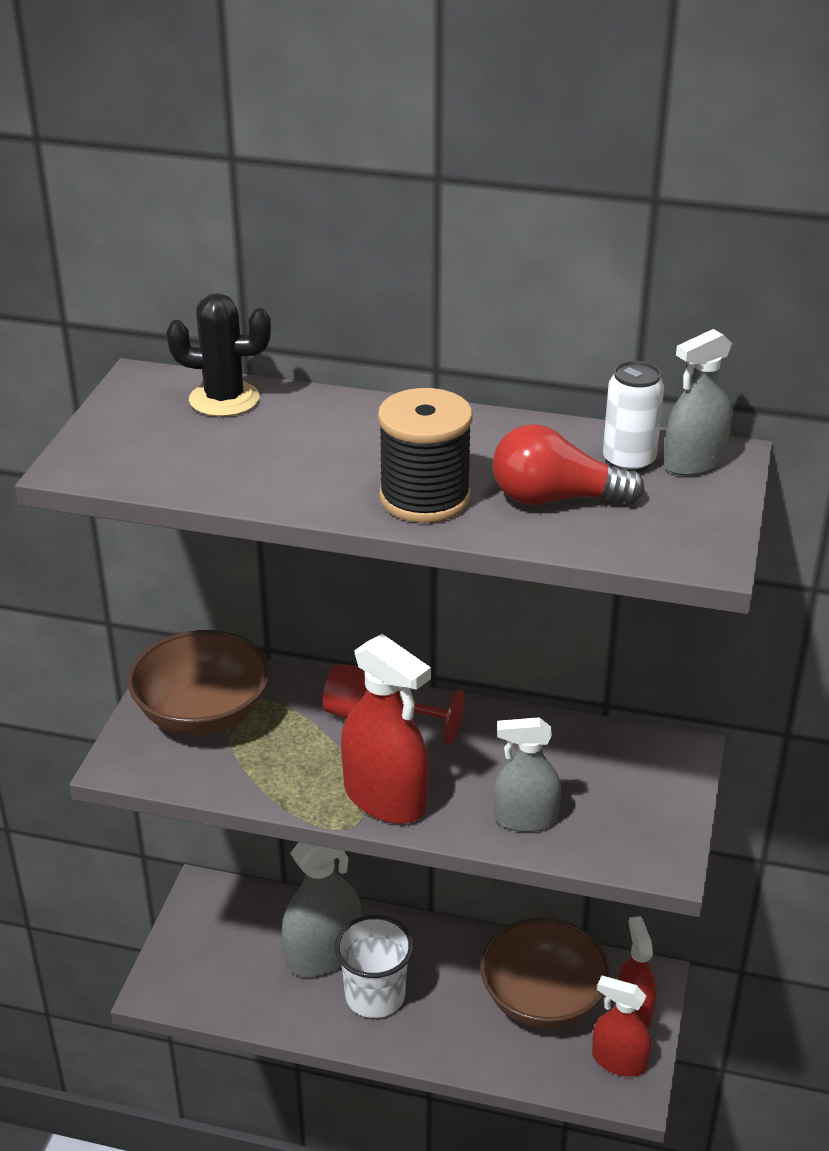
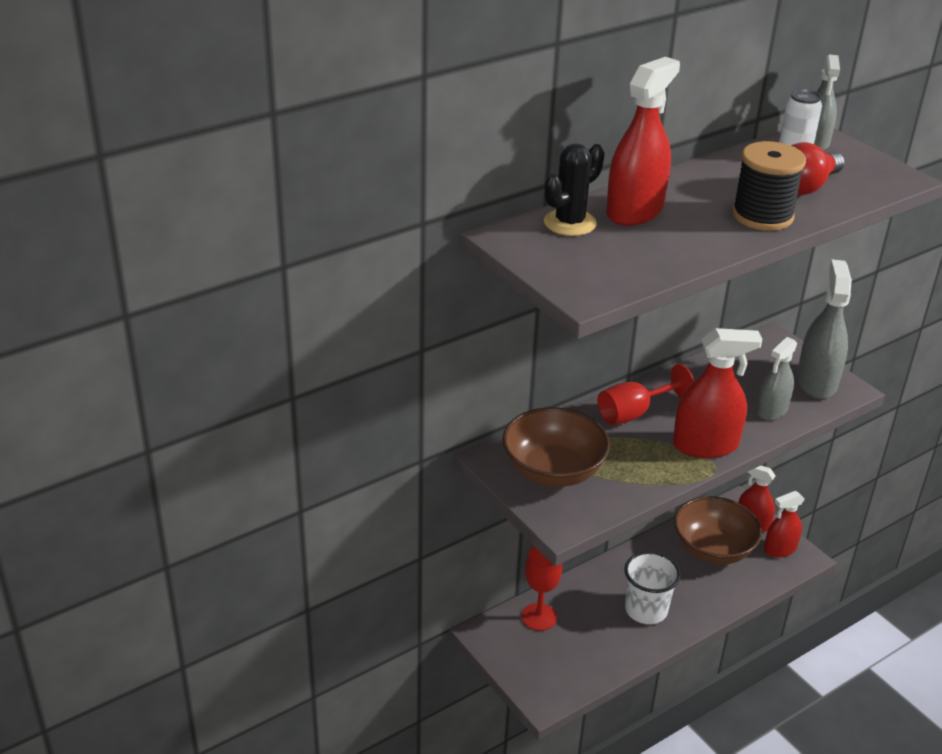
camera: 50 degrees left, 0 degrees up
(270, 917) = (539, 617): none -> red goblet
(310, 422) = (634, 211): none -> red spray bottle
(323, 954) = (593, 612): grey spray bottle -> grey spray bottle (816, 382)

